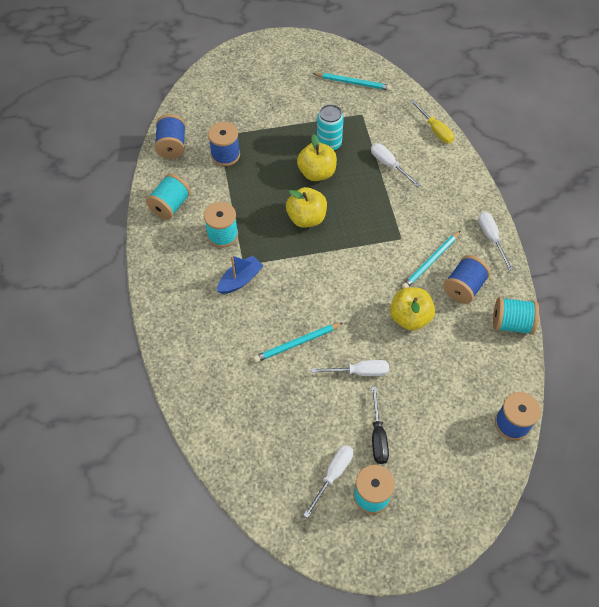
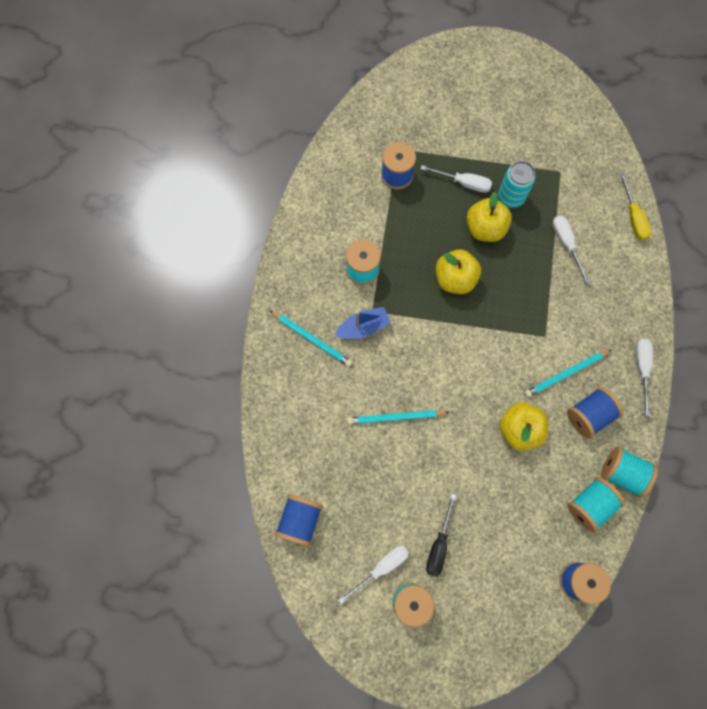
camera: 20 degrees right, 15 degrees up
(170, 205) = (321, 217): turquoise spool -> turquoise spool (589, 505)
(172, 146) = (345, 146): blue spool -> blue spool (300, 520)
(353, 83) = (565, 128): turquoise pencil -> turquoise pencil (312, 339)
(359, 372) = (446, 470): white screwdriver -> white screwdriver (463, 183)

